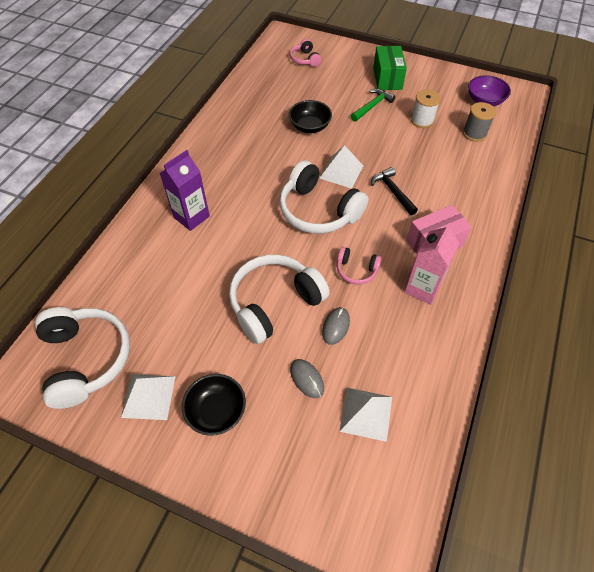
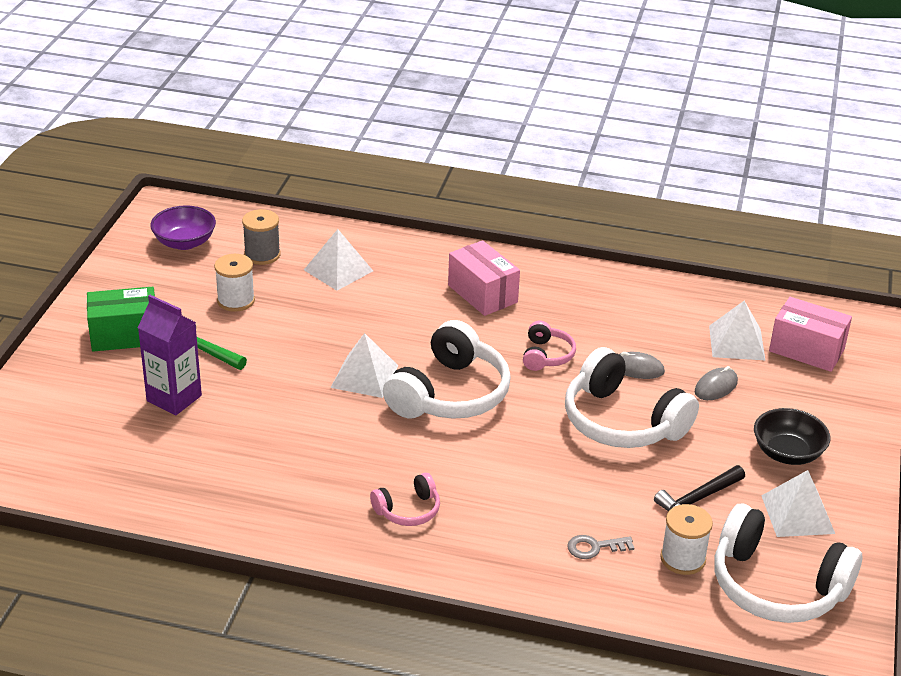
camera: 100 degrees left, 20 degrees down
(86, 359) = (776, 586): white headphones -> white headphones turned 120 degrees counterclockwise
(131, 308) = (683, 559): none -> white spool
(157, 262) = (594, 547): none -> grey key
(191, 217) = (495, 525): purple carton -> purple carton (174, 398)
(305, 59) = (61, 435): pink headphones -> pink headphones (408, 510)
(310, 126) = (261, 415): black bowl -> none
(351, 475) = (806, 350): none -> pink box
(393, 191) = (397, 327): black hammer -> black hammer (698, 500)
(422, 288) = (557, 304): pink carton -> none
(459, 168) = (338, 270): none -> white pyramid

